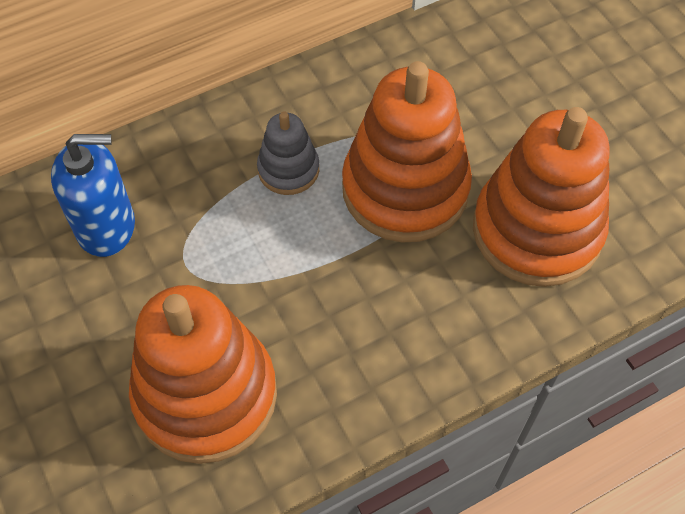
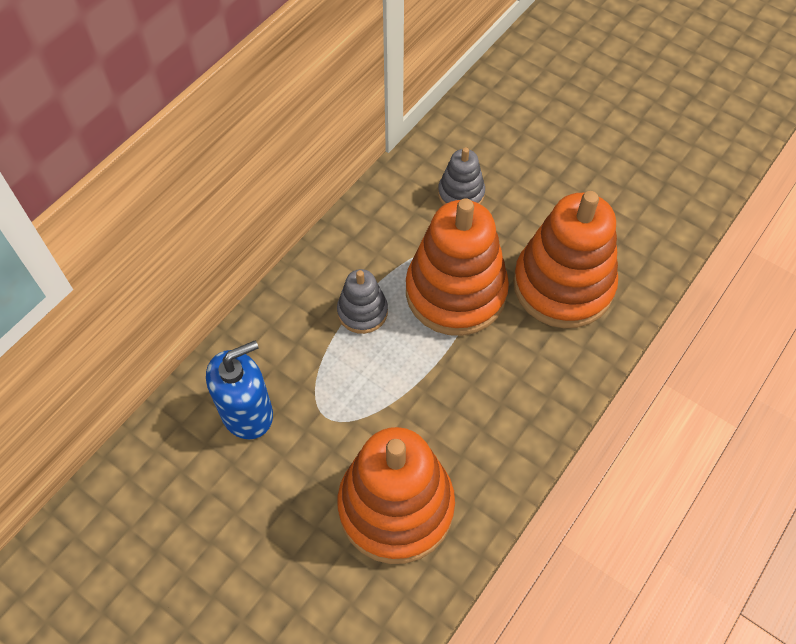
camera: 25 degrees left, 0 degrees up
(472, 83) = (461, 194): none -> grey stacking toy

